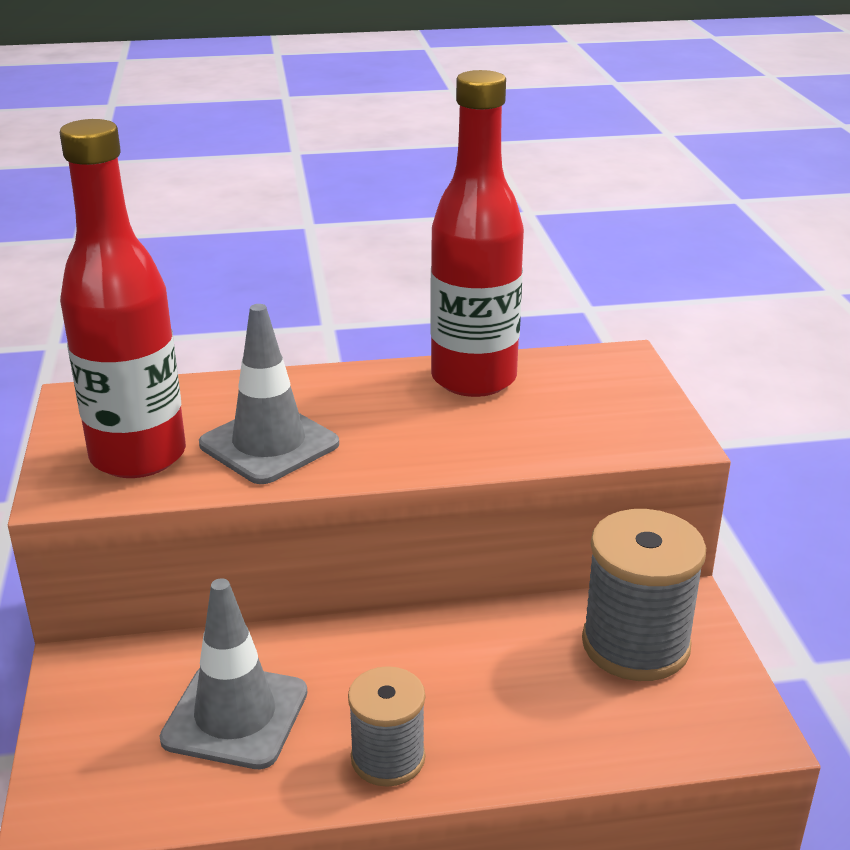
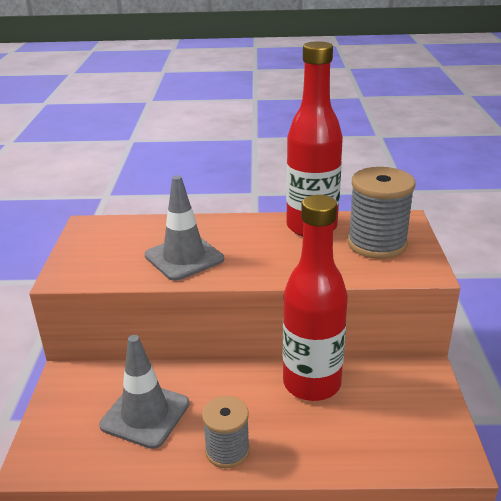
camera: 10 degrees right, 0 degrees up
(138, 456) = (110, 259): red bottle -> red bottle (312, 383)
(635, 645) = (391, 395): grey spool -> grey spool (377, 244)

